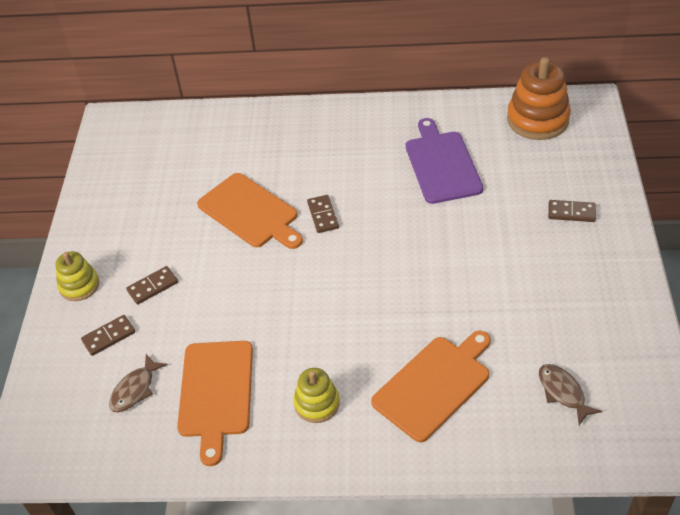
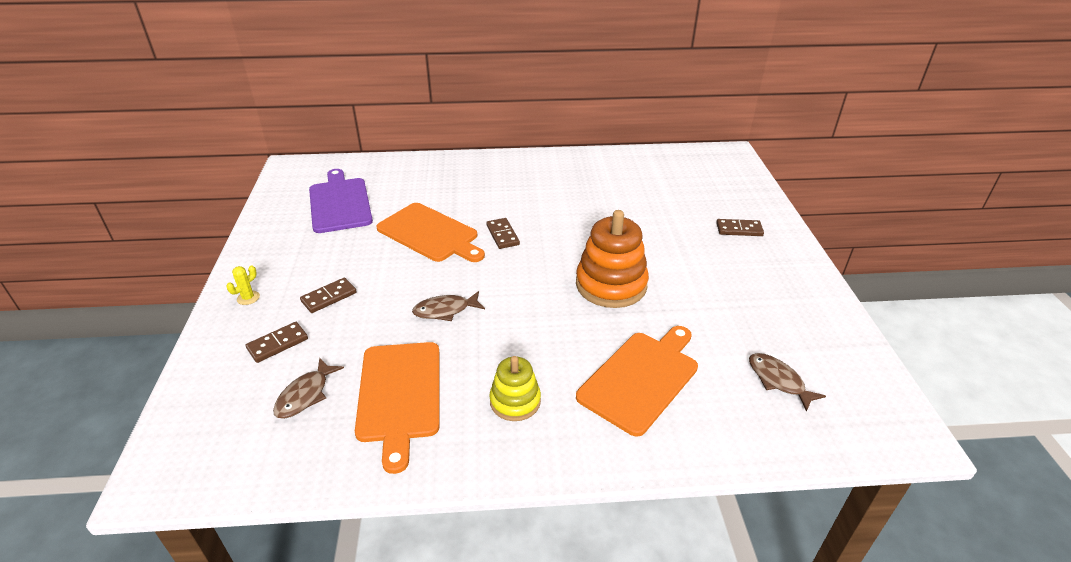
camera: 10 degrees left, 10 degrees down
(79, 285) = (248, 298): yellow stacking toy -> yellow cactus
(260, 305) = (445, 310): none -> brown fish
(442, 164) = (610, 196): purple cutting board -> purple cutting board (340, 203)
(537, 119) = (688, 164): orange stacking toy -> orange stacking toy (611, 285)

